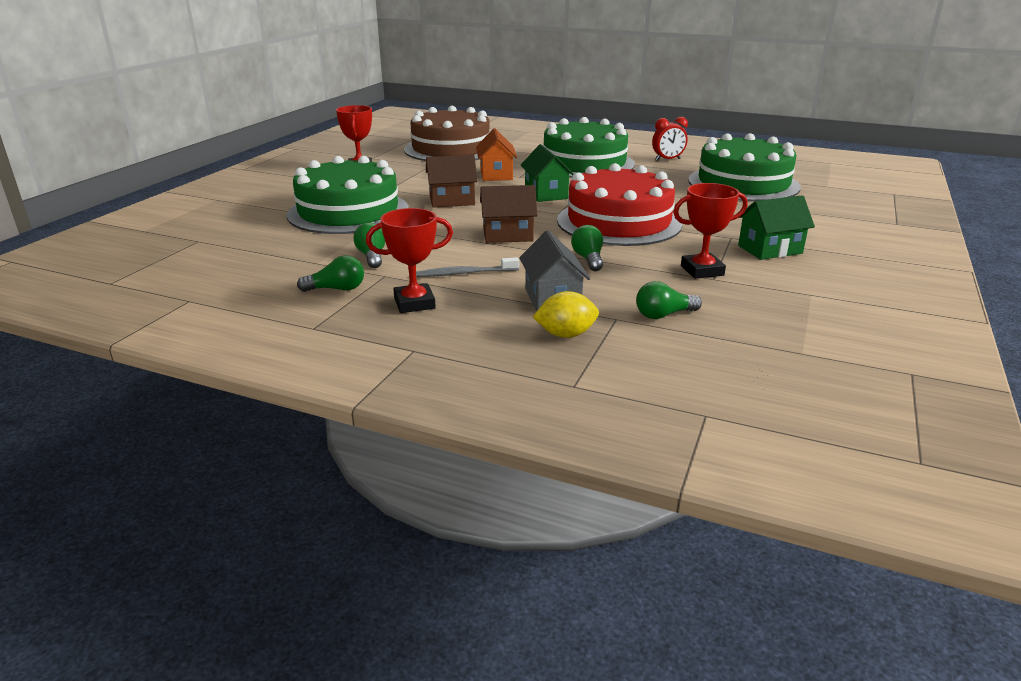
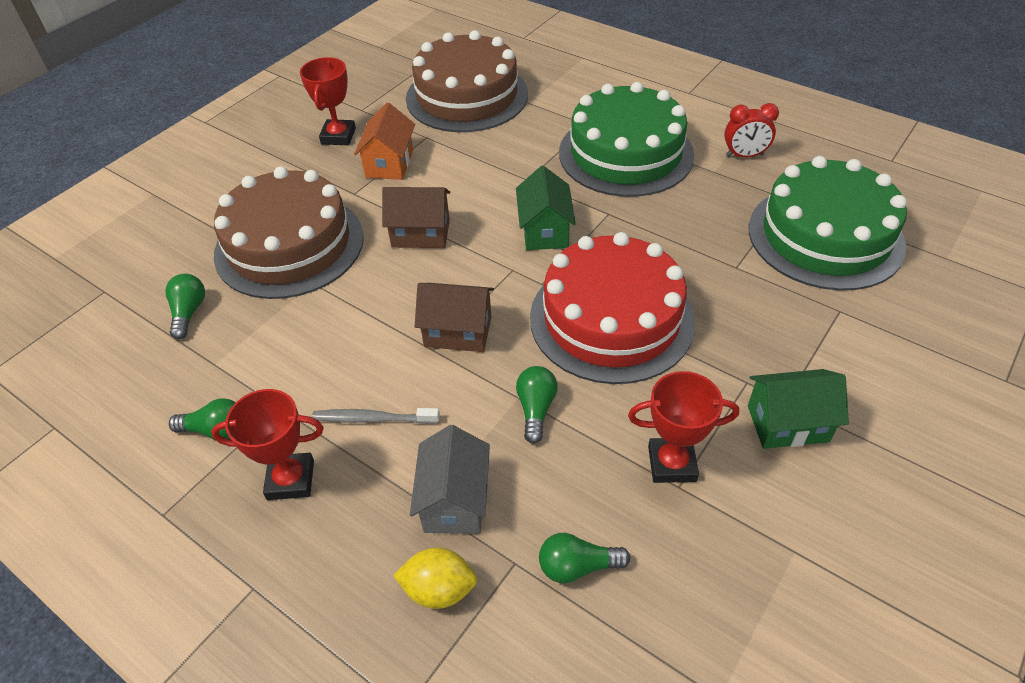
camera: 15 degrees right, 20 degrees up
(348, 212) = (289, 245): green cake -> brown cake
(372, 257) = (280, 360): green light bulb -> green light bulb (189, 312)
(496, 174) = (500, 171): orange house -> orange house (389, 163)

